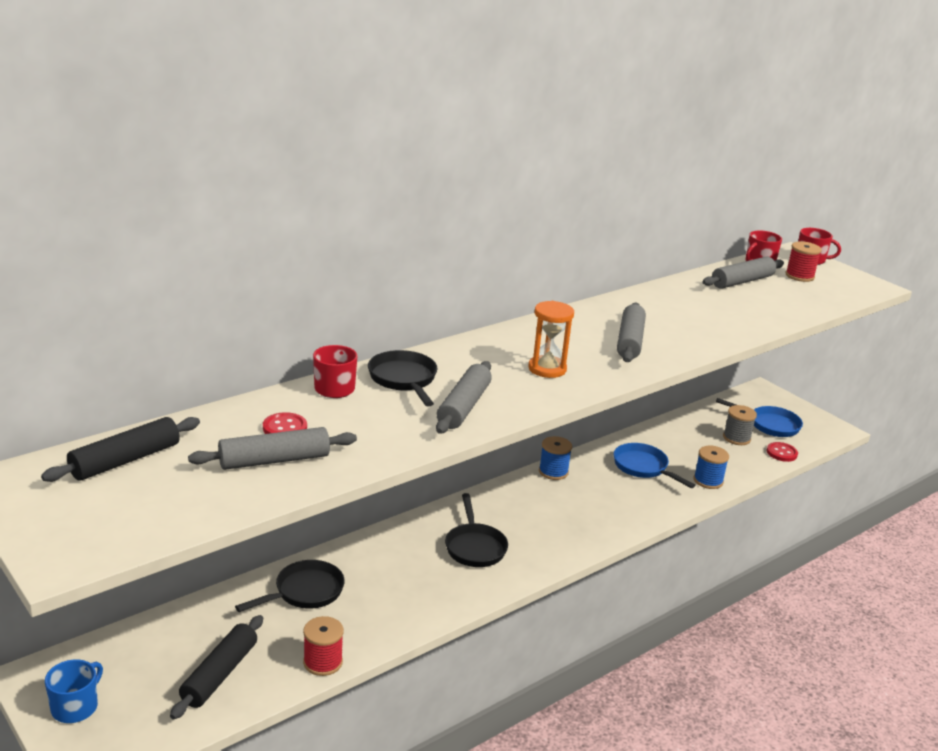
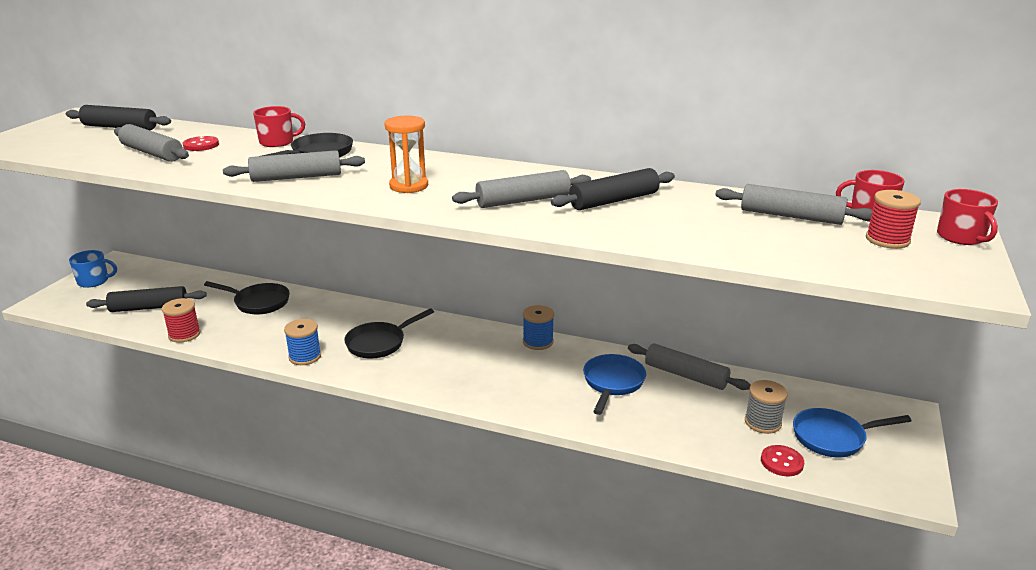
camera: 60 degrees right, 0 degrees up
(659, 436) = (686, 375): none -> grey rolling pin
(662, 315) = (614, 201): none -> black rolling pin
(708, 481) = (644, 427): blue spool -> blue spool (305, 356)
(770, 425) = (833, 438): blue pan -> blue pan turned 90 degrees clockwise

